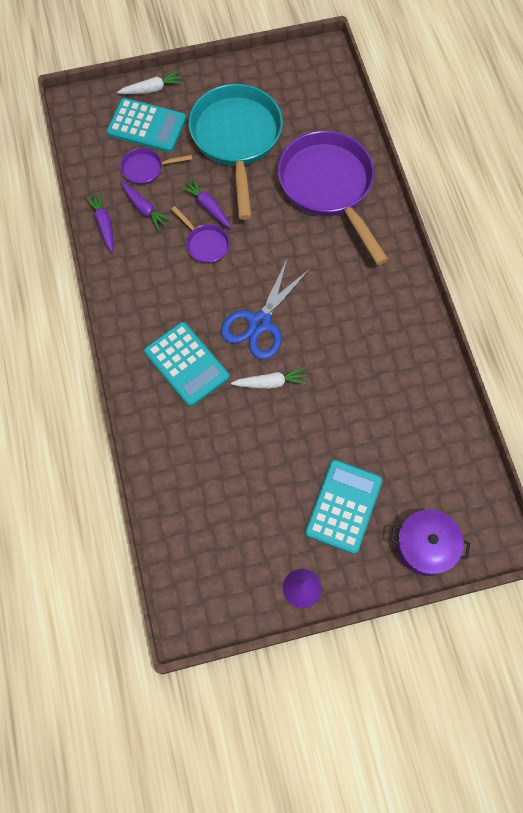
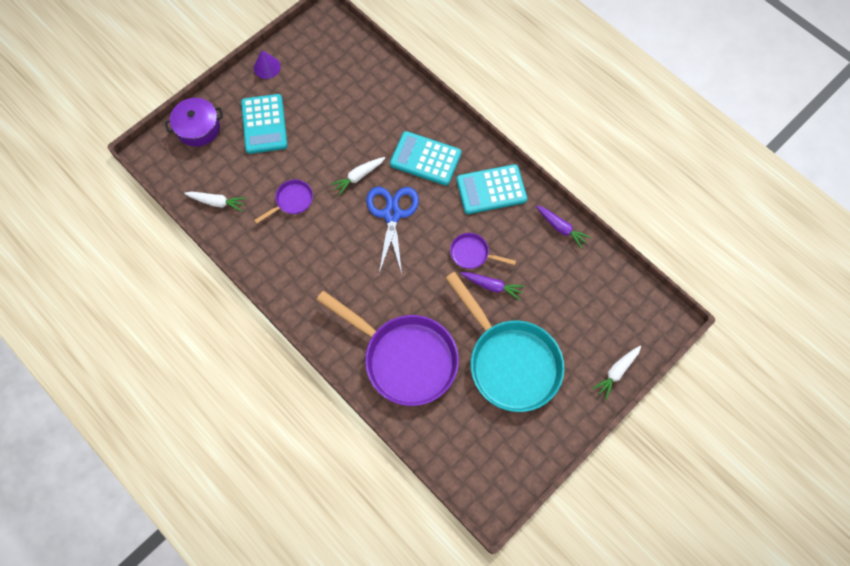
camera: 150 degrees right, 0 degrees up
(144, 209) = (539, 257): purple carrot -> none
(146, 169) = (564, 292): purple pan -> purple pan (292, 201)
(147, 126) = (593, 332): turquoise calculator -> turquoise calculator (491, 189)
(442, 436) = (217, 202): none -> white carrot

